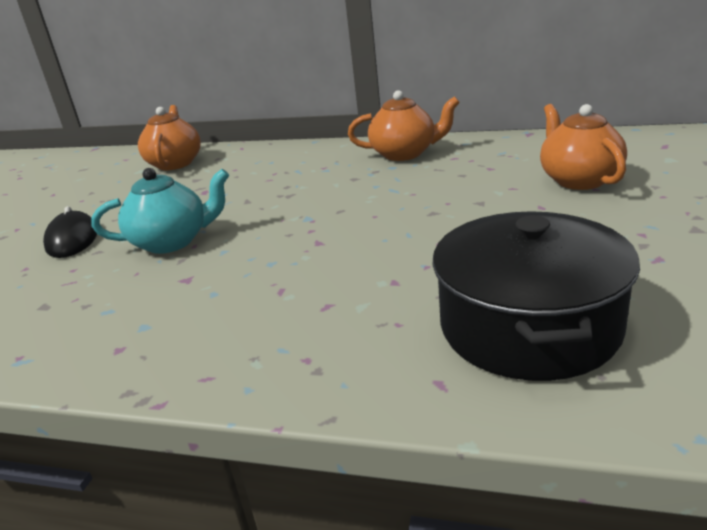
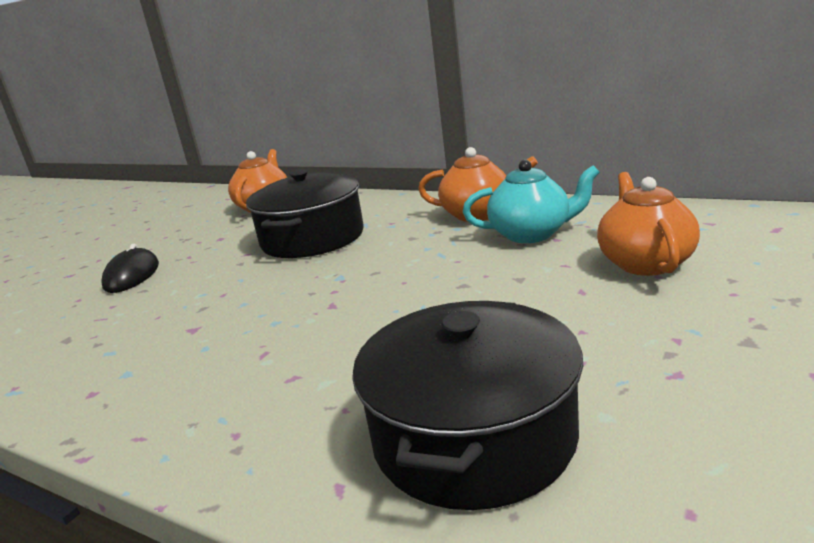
camera: 15 degrees right, 5 degrees down
(173, 242) = (208, 288): turquoise teapot -> turquoise teapot (532, 234)
(252, 187) = (312, 238): none -> black pot

